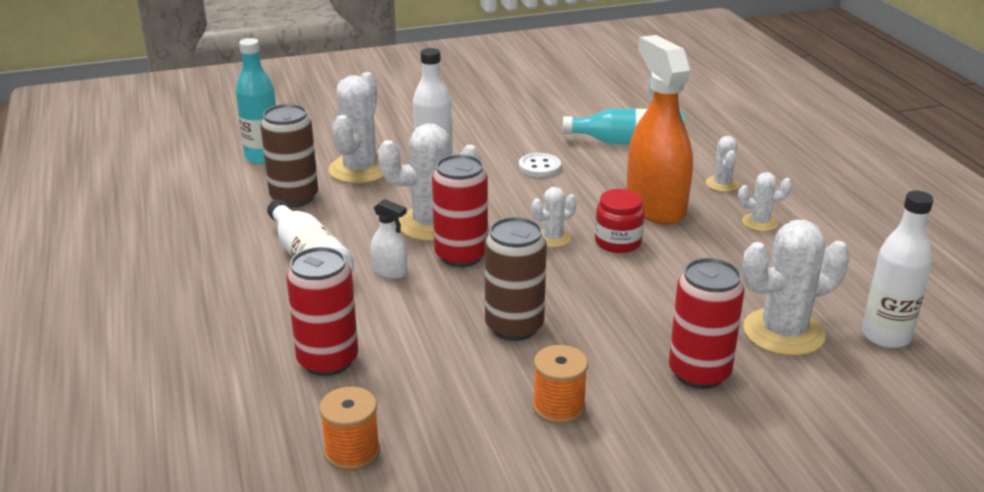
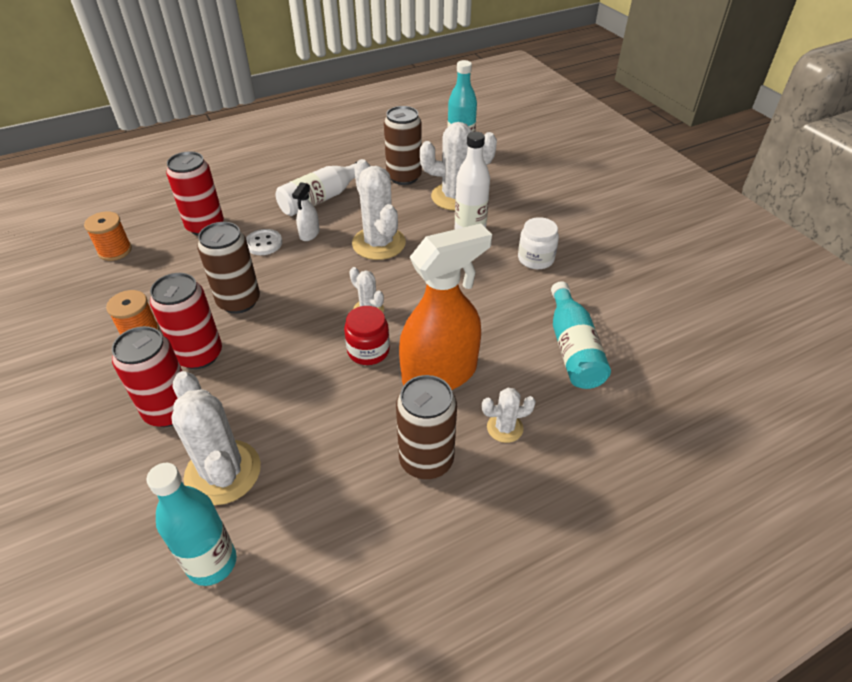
camera: 80 degrees right, 15 degrees up
(461, 255) = (334, 263): red can -> red can (199, 355)
(496, 141) = (535, 259): none -> white jar
(539, 167) = (495, 290): white button -> white button (264, 243)
(759, 222) = (426, 460): white cactus -> brown can
(886, 336) = (212, 563): white bottle -> turquoise bottle

